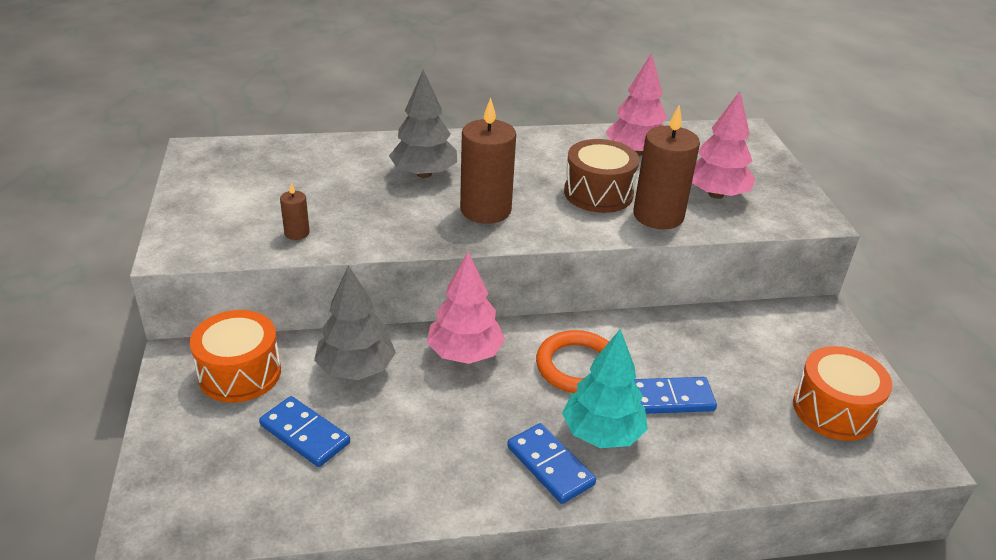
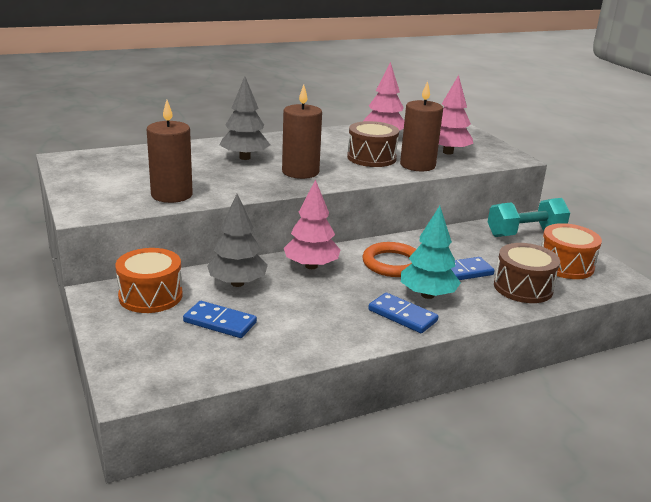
camera: 15 degrees left, 10 degrees down
(297, 233) = (172, 195): brown candle -> brown candle, size x2.18
(749, 443) = (523, 287): none -> brown drum
(798, 338) = (525, 233): none -> turquoise dumbbell

